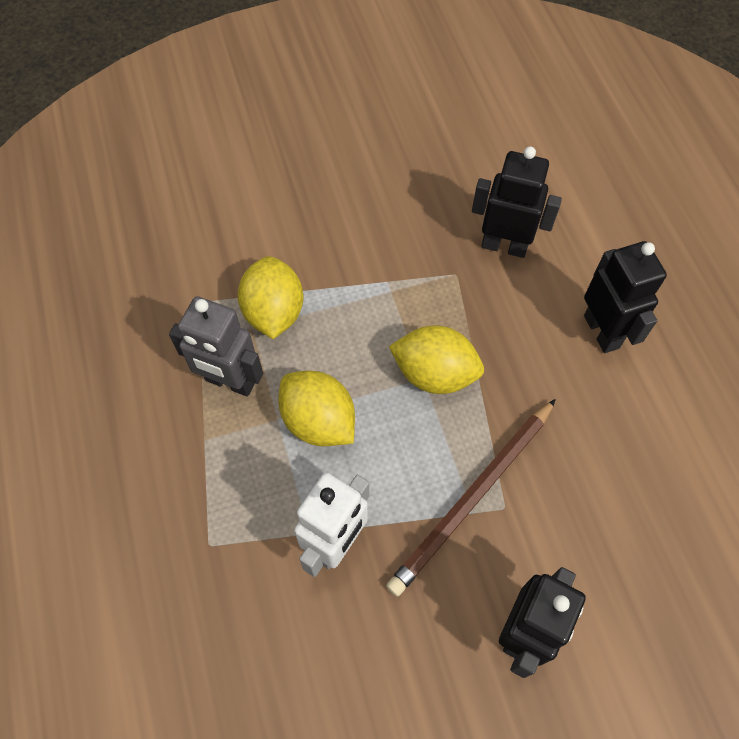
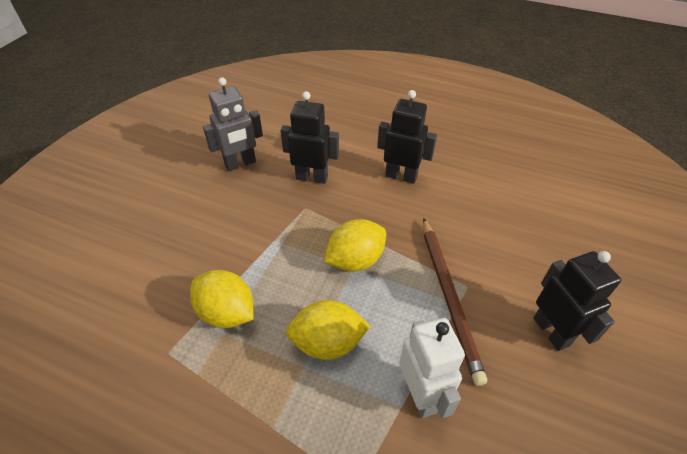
camera: 50 degrees left, 15 degrees down
(230, 382) = (247, 377): grey robot -> grey robot (240, 164)
(504, 246) = (312, 177): black robot -> black robot turned 45 degrees clockwise

